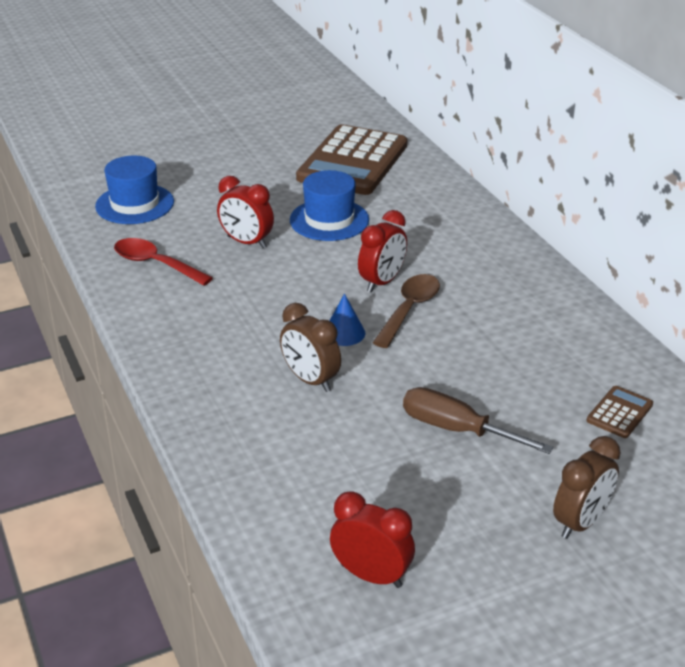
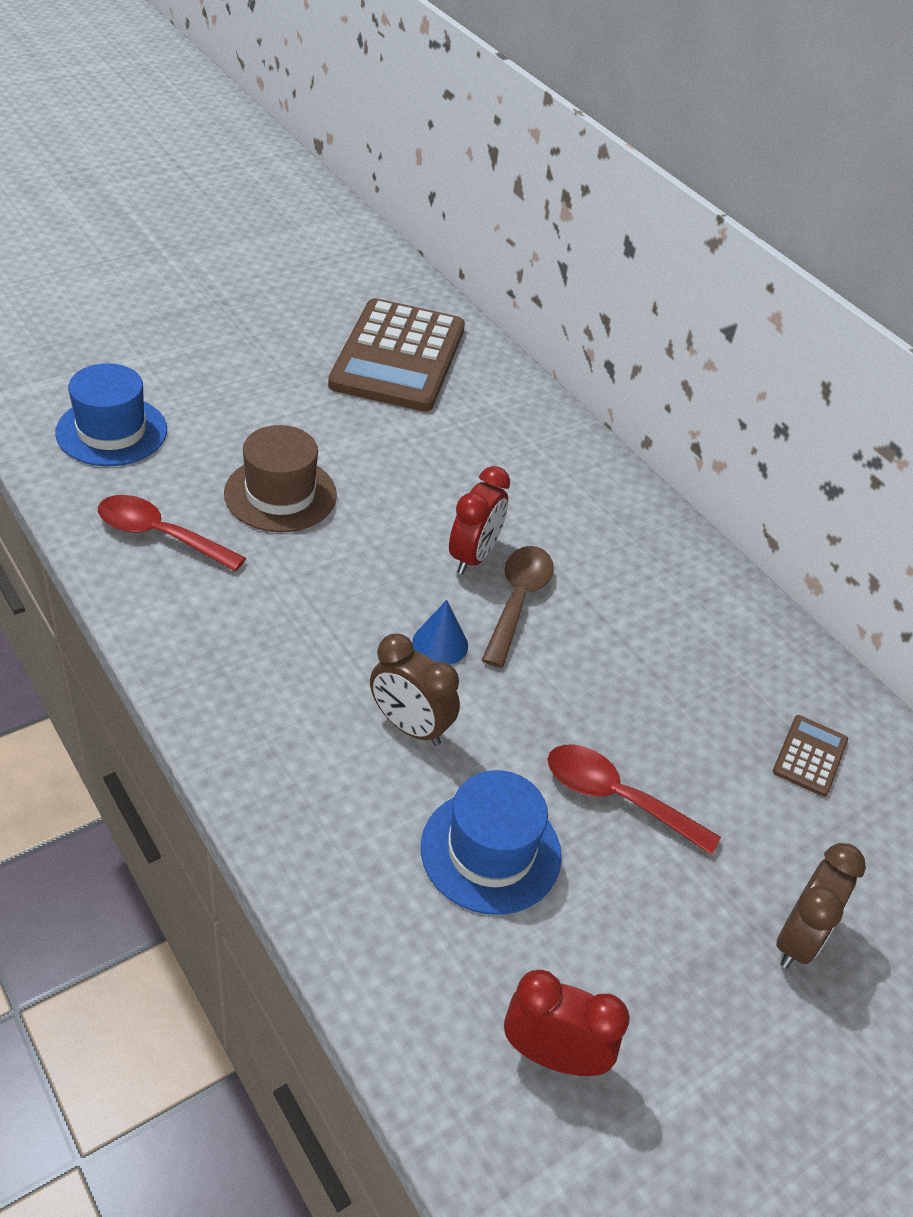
camera: 15 degrees left, 10 degrees up
(246, 242) = (280, 494): red clock -> brown hat
(329, 220) = (385, 454): blue hat -> blue hat (490, 851)
(457, 430) = (616, 798): brown screwdriver -> red spoon

